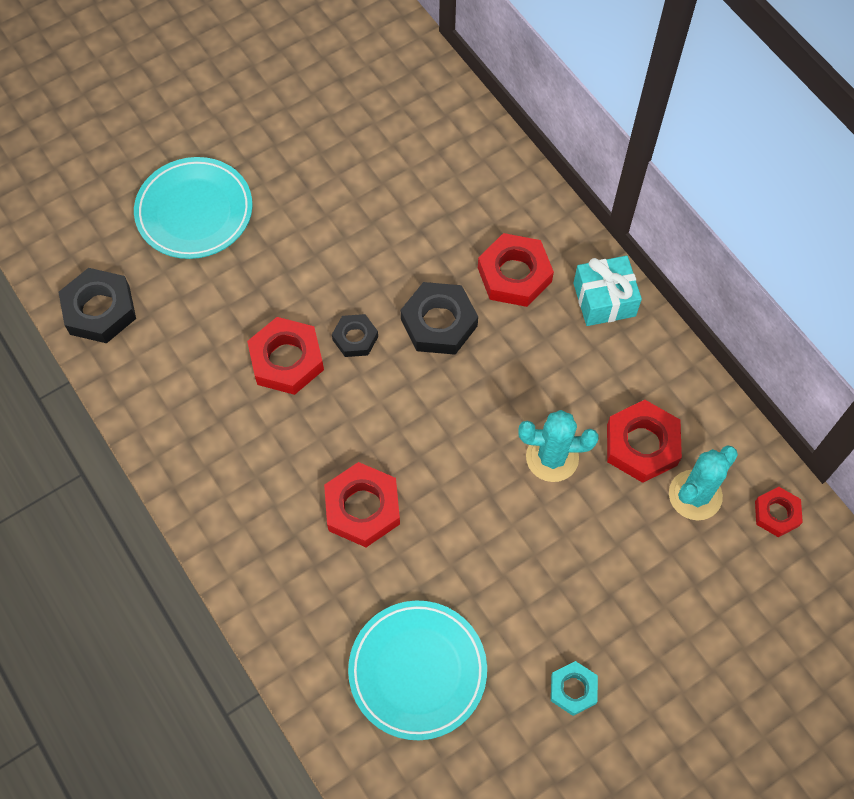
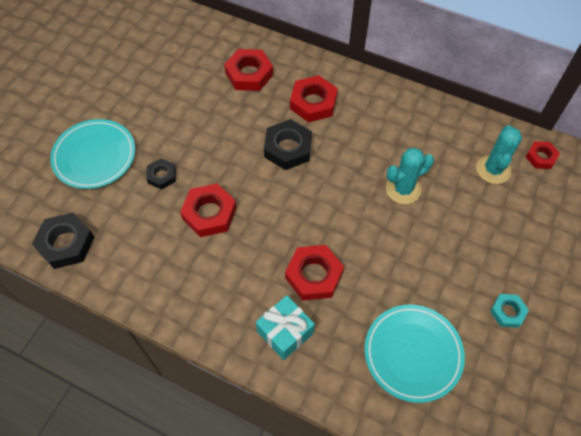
camera: 30 degrees left, 5 degrees down
(355, 338) = (244, 180): black nut -> black nut (162, 176)
(604, 299) = (371, 93): turquoise gift -> turquoise gift (285, 332)
(641, 444) = (446, 157): red nut -> red nut (249, 74)

